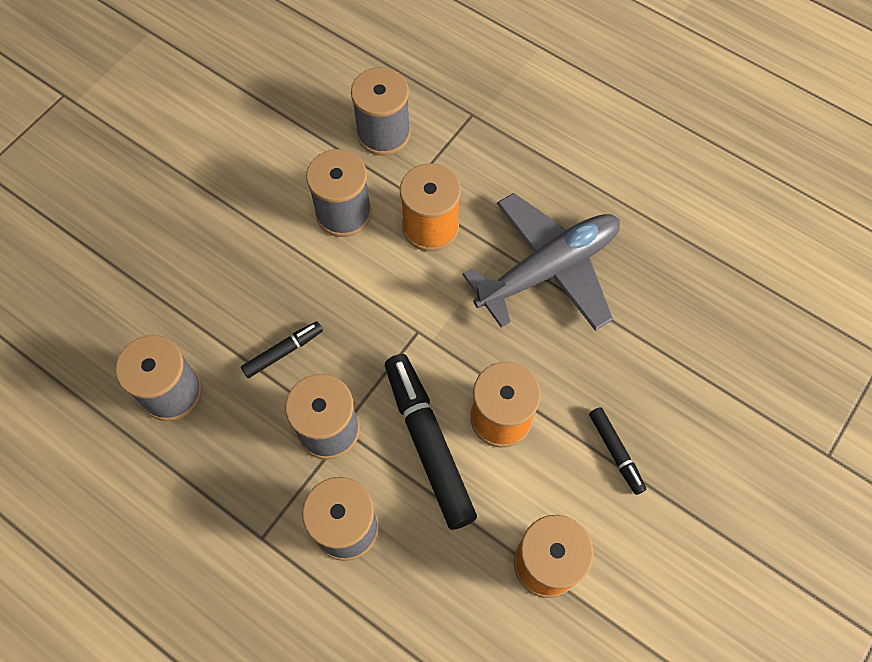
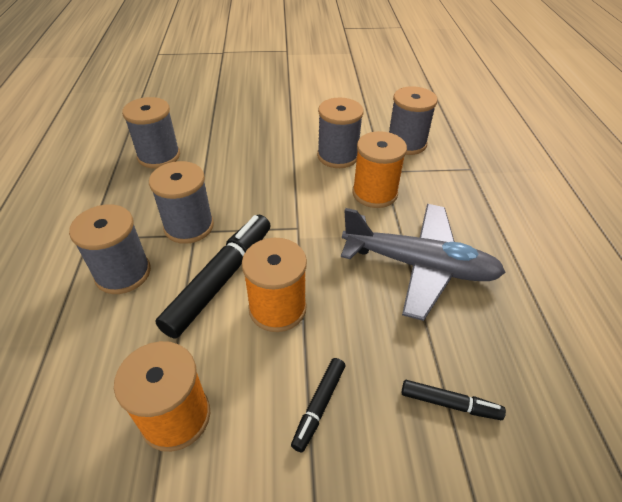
camera: 50 degrees right, 20 degrees down
(283, 352) = (223, 181): black marker -> black marker (449, 404)

